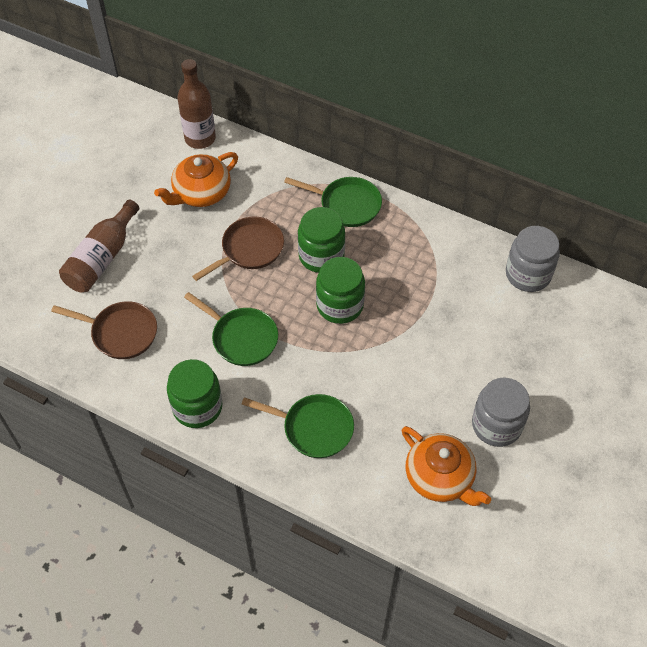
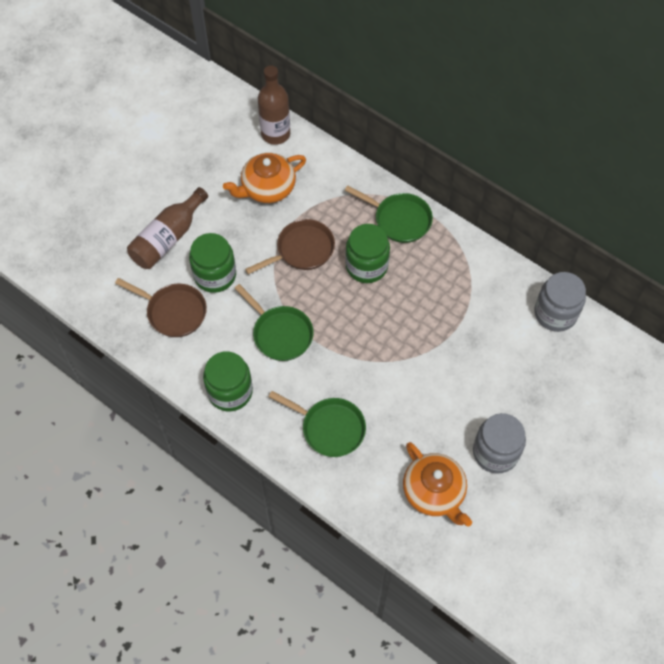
camera: 10 degrees right, 5 degrees up
(340, 305) = (374, 316): green jar -> green jar (215, 275)

